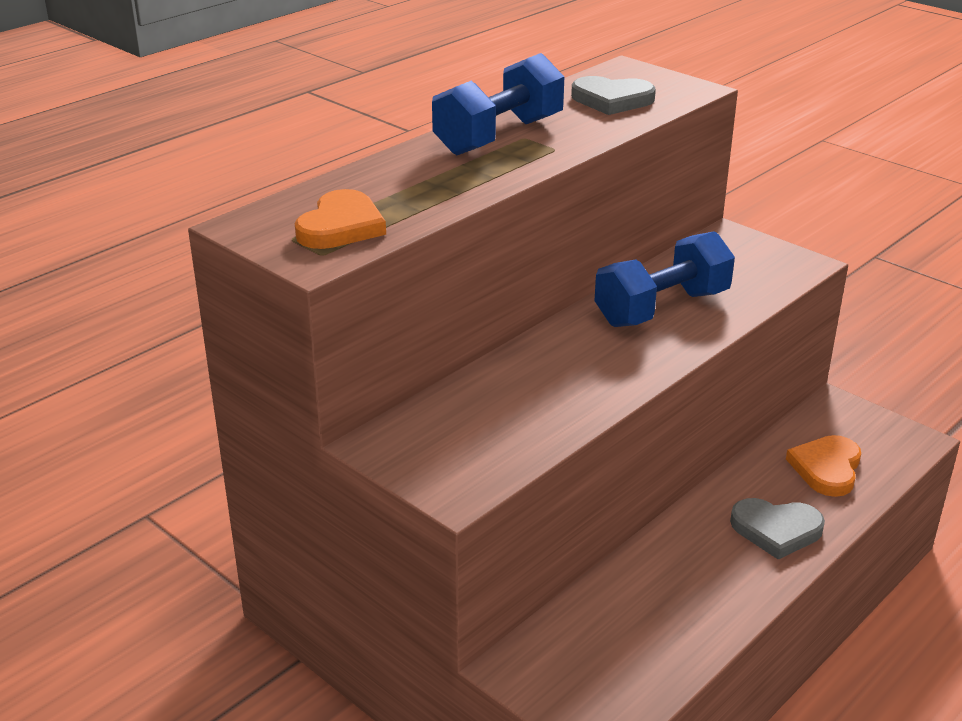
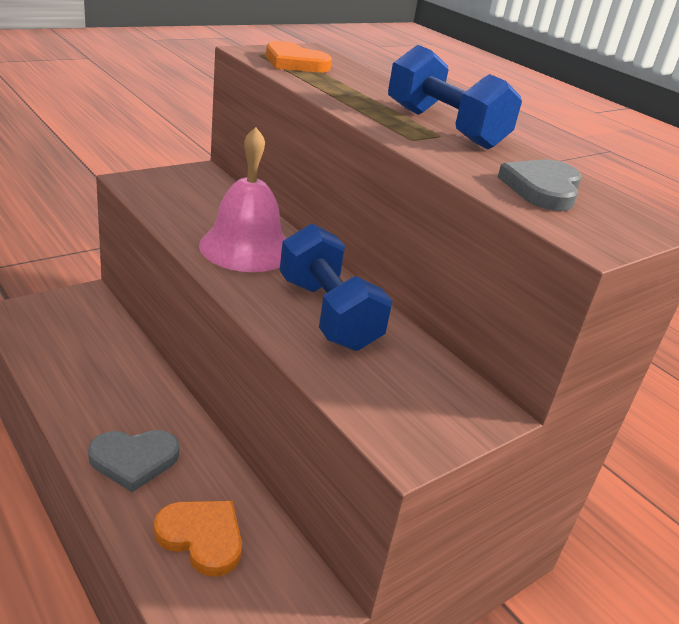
camera: 95 degrees right, 0 degrees up
(573, 370) = (246, 247): none -> pink bell
(776, 530) = (134, 460): grey heart -> grey heart turned 120 degrees counterclockwise

